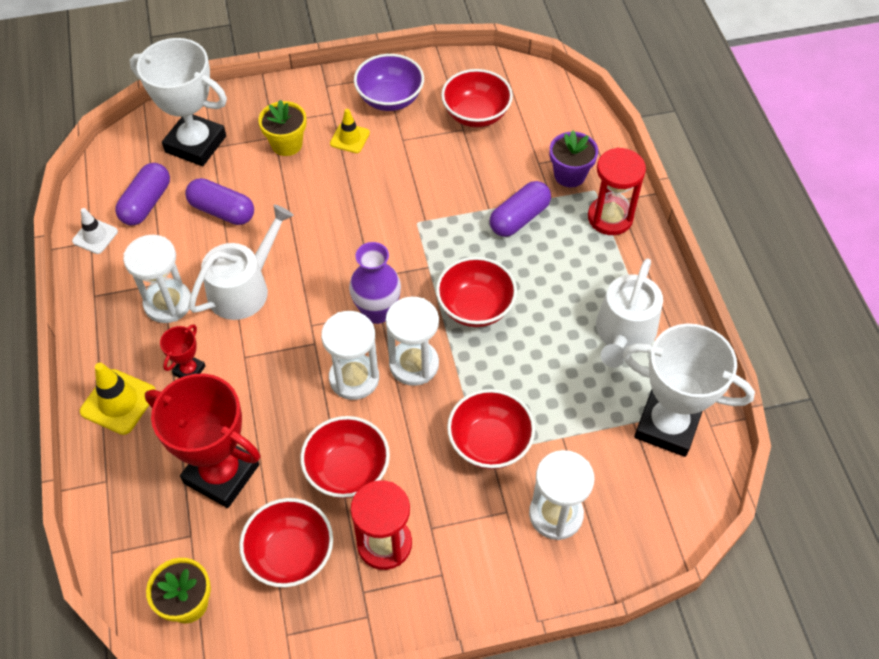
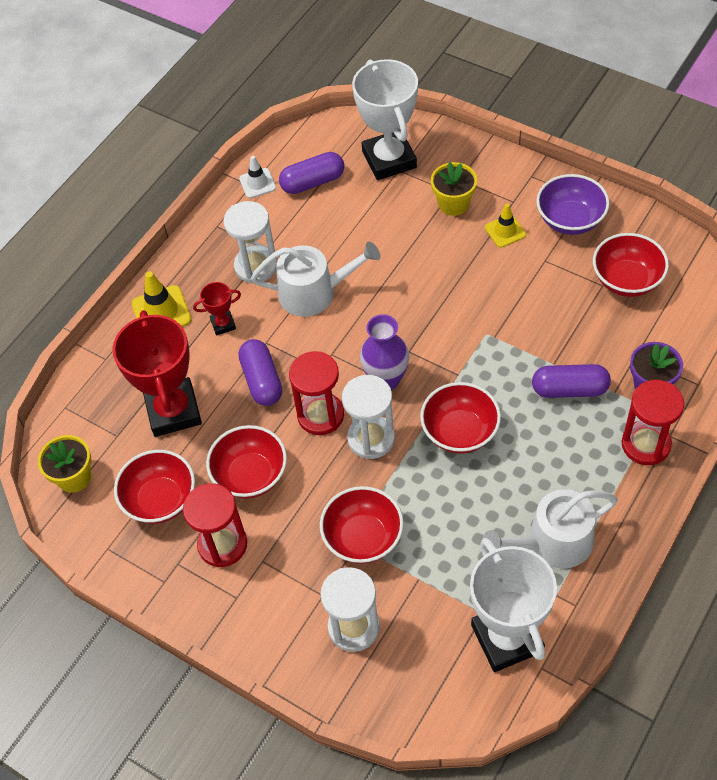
camera: 50 degrees right, 0 degrees up
(222, 211) = (357, 224): purple capsule -> purple capsule (262, 380)
(354, 378) = (320, 415): white hourglass -> red hourglass

